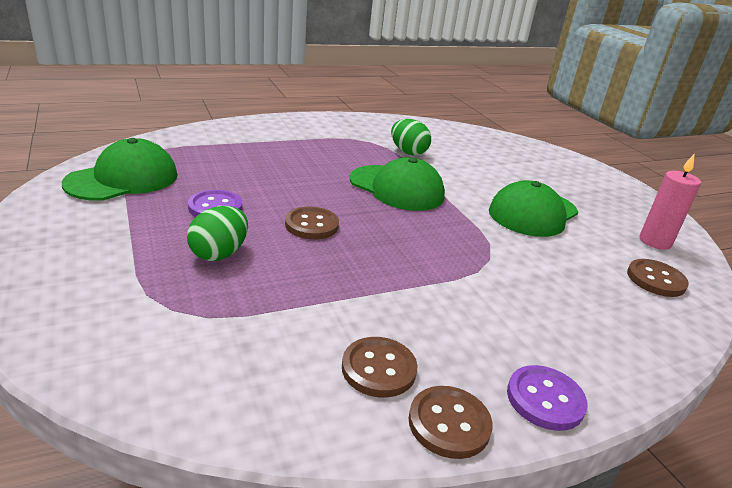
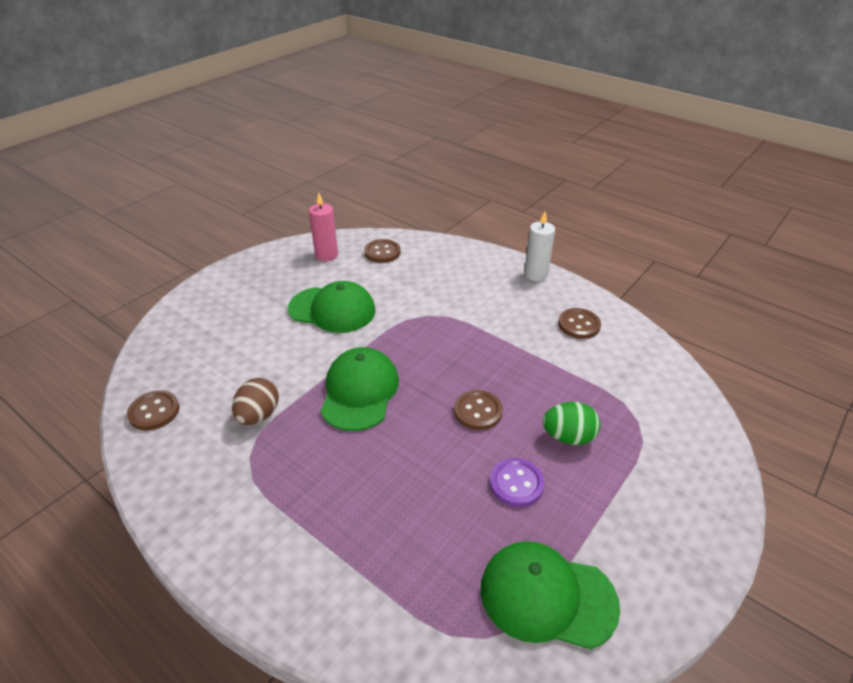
camera: 115 degrees left, 10 degrees up
(408, 152) = (258, 415): green egg -> brown egg
(449, 423) = (583, 296): brown button -> brown button (154, 412)
(545, 399) = (535, 274): purple button -> white candle

